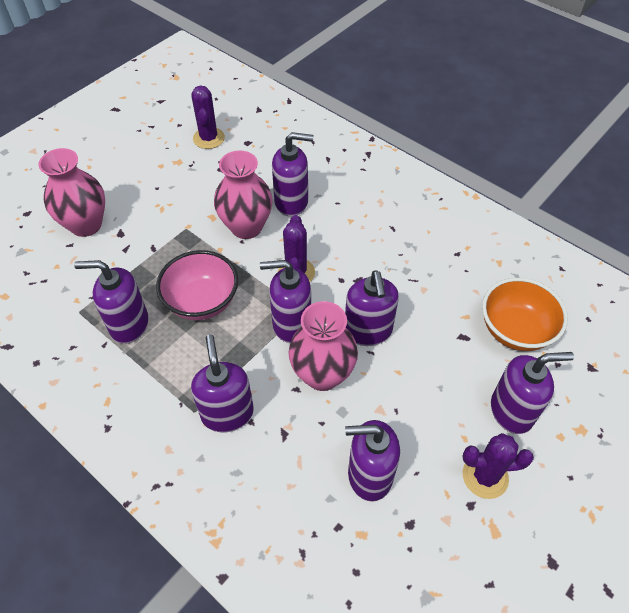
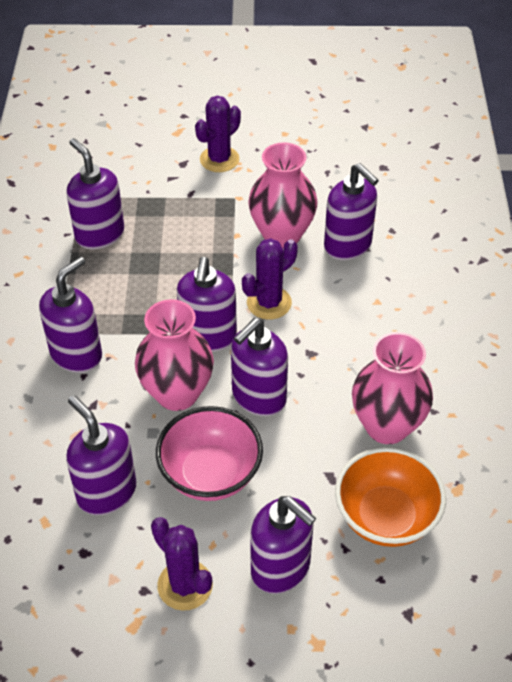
camera: 50 degrees right, 5 degrees down
(86, 225) = (168, 138): pink vase -> pink vase (387, 426)
(202, 301) = (169, 262): pink bowl -> pink bowl (210, 474)
(209, 138) = (355, 139): purple cactus -> purple cactus (219, 159)
(291, 324) = (208, 337): purple soap dispenser -> purple soap dispenser turned 135 degrees counterclockwise

